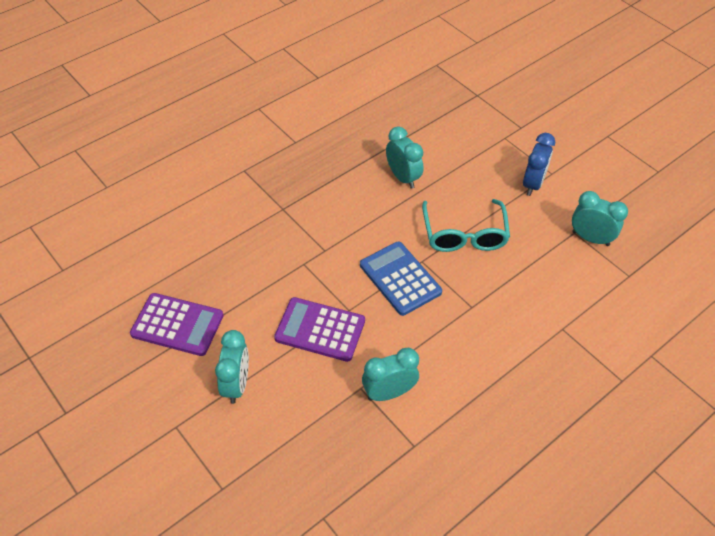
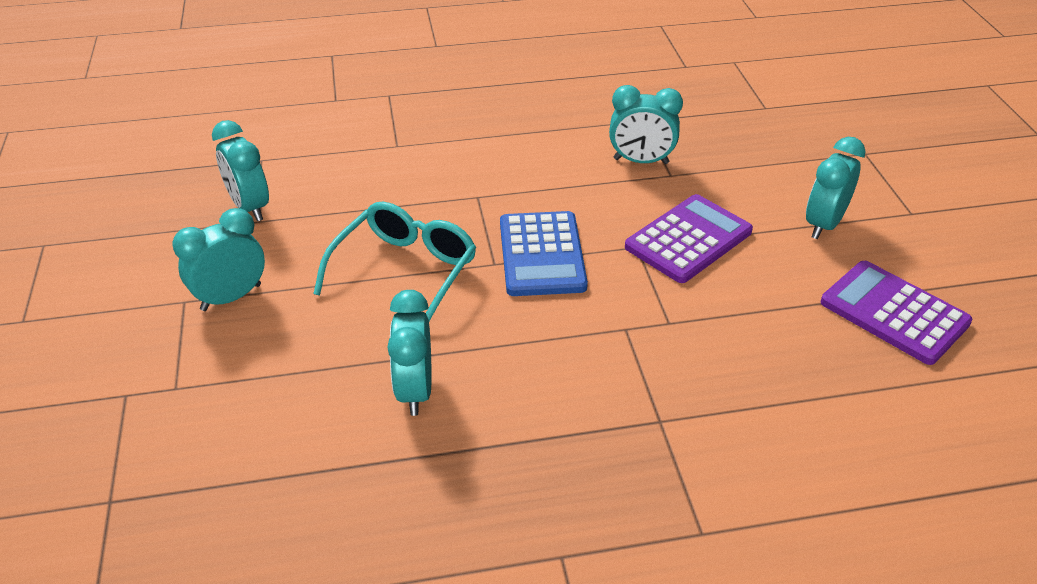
camera: 150 degrees left, 10 degrees down
(320, 329) = (688, 239): purple calculator -> purple calculator turned 90 degrees counterclockwise
(532, 184) = (231, 297): blue clock -> turquoise clock

